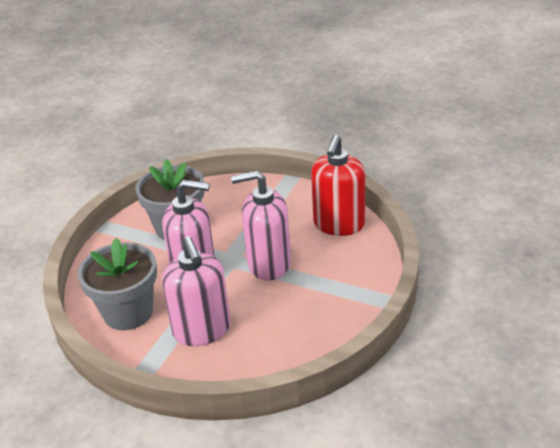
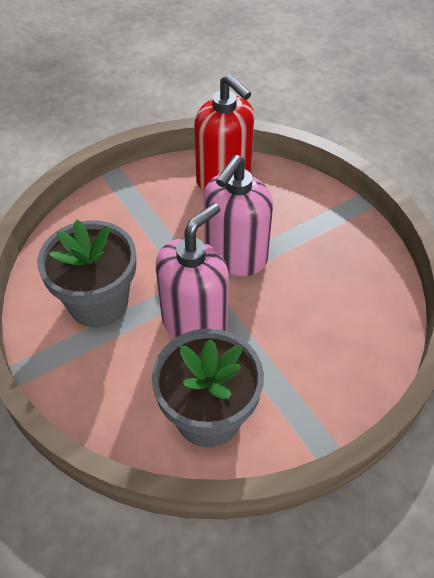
camera: 60 degrees left, 15 degrees up
(202, 330) = (293, 359): pink soap dispenser -> none

